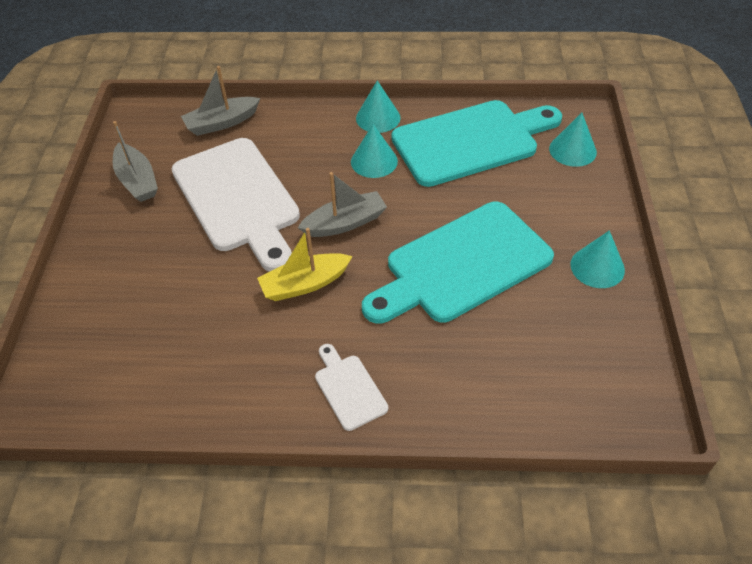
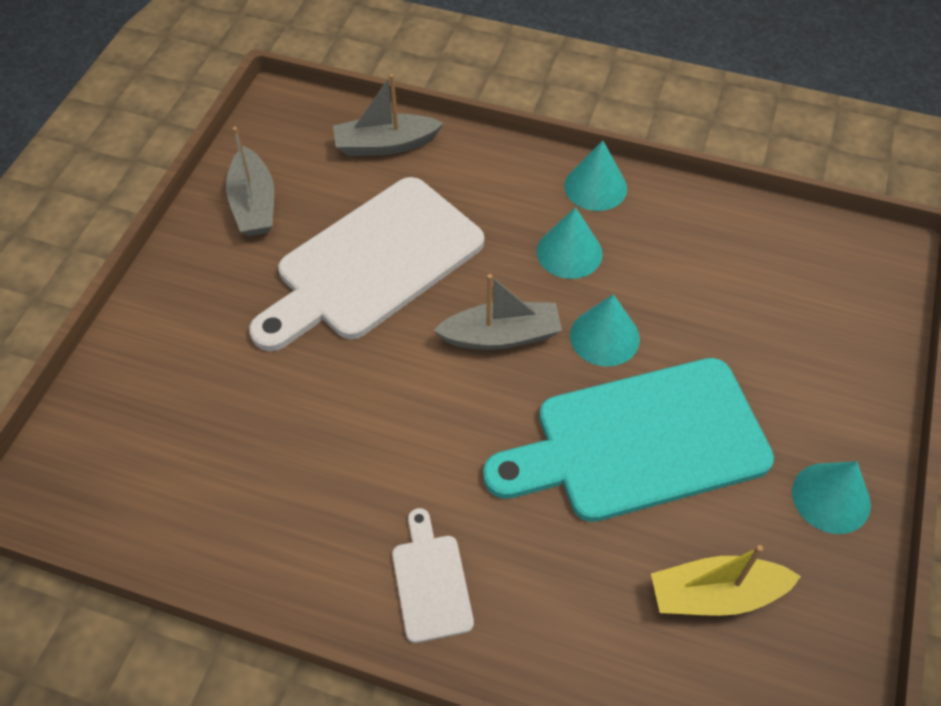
camera: 15 degrees right, 5 degrees up
(238, 199) = (373, 263): white cutting board -> white cutting board turned 60 degrees clockwise
(305, 284) = (421, 412): yellow boat -> yellow boat (716, 594)
(471, 141) = (713, 254): turquoise cutting board -> none
(572, 150) = (856, 305): turquoise cone -> turquoise cone (604, 337)

